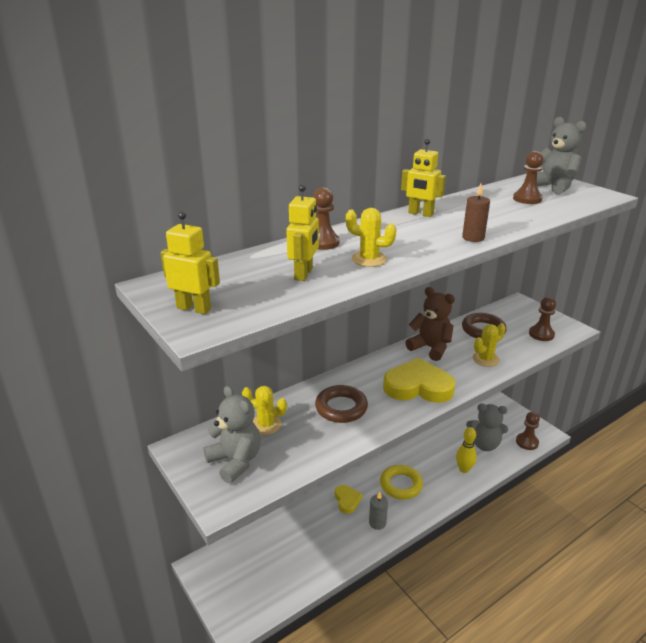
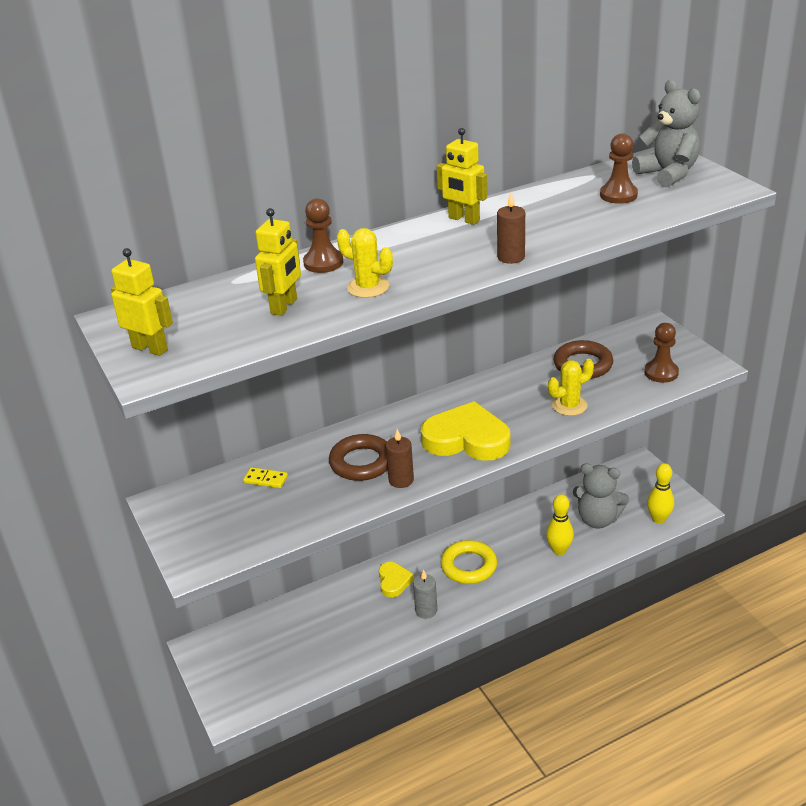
camera: 10 degrees right, 5 degrees up
(235, 461) = (221, 520): grey teddy bear -> none
(266, 424) = (266, 479): yellow cactus -> yellow domino
(377, 421) = (401, 480): none -> brown candle
(430, 348) = (501, 388): brown teddy bear -> none
(527, 442) = (658, 519): brown pawn -> yellow bowling pin

